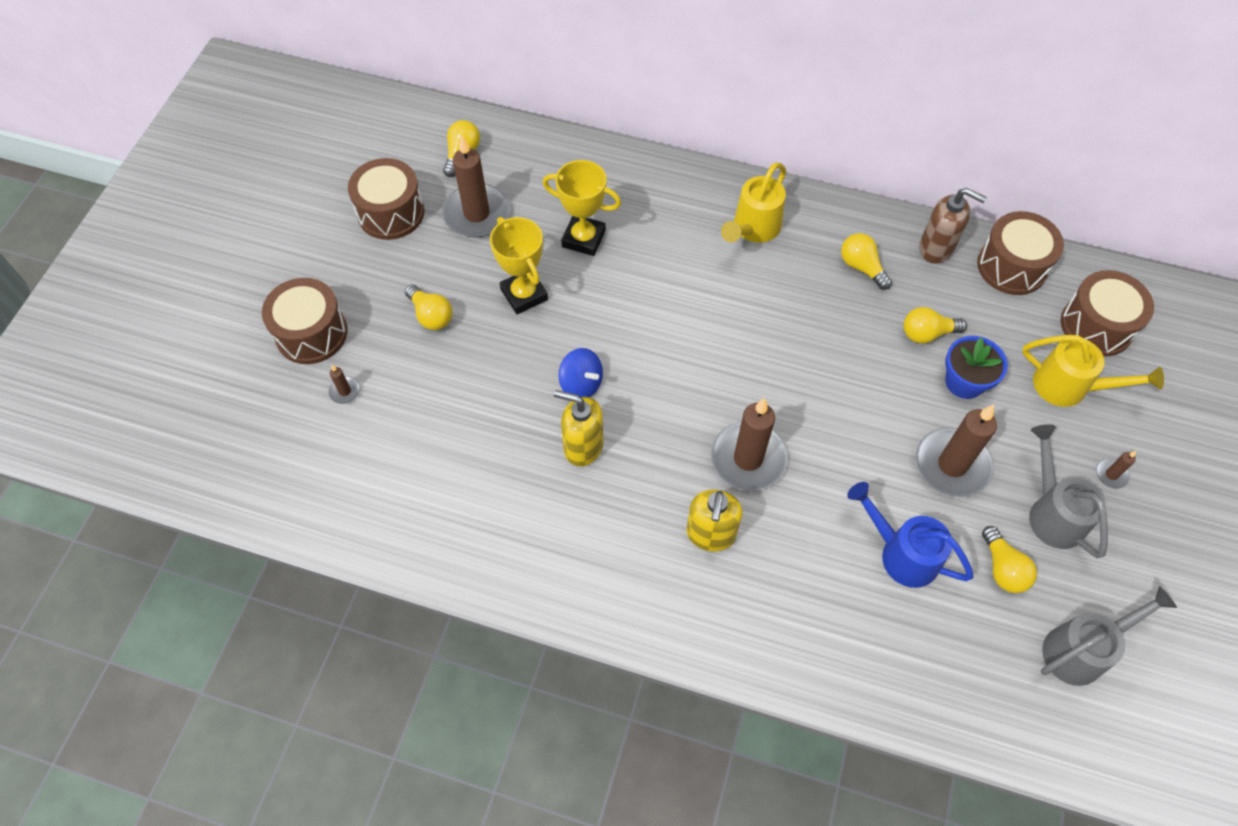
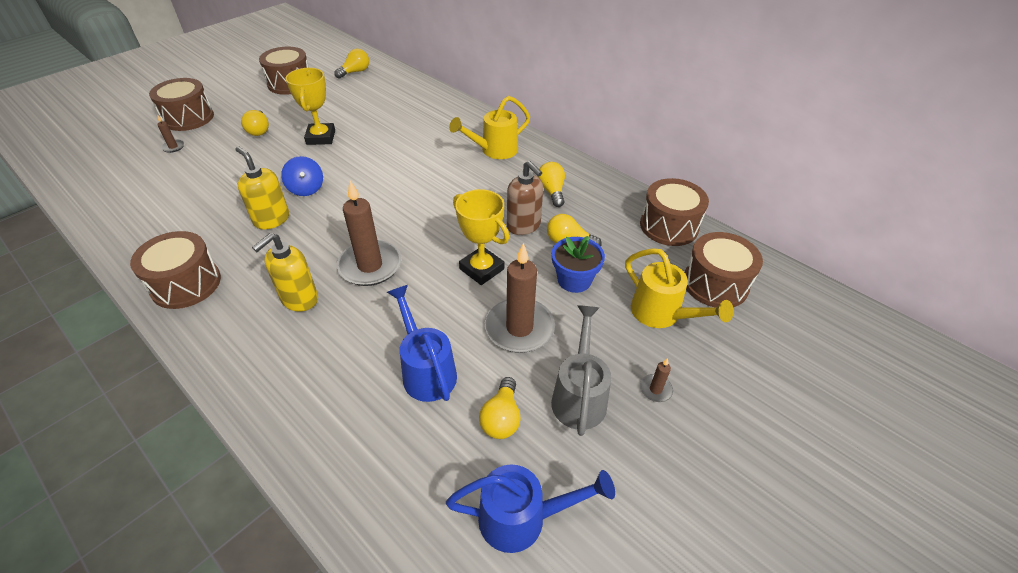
camera: 25 degrees right, 15 degrees down
(477, 214) = (335, 97): brown candle -> none
(571, 574) = (186, 284): none -> brown drum
(583, 238) = (383, 124): yellow trophy -> yellow trophy (481, 269)
(936, 248) = (616, 198): brown soap dispenser -> brown soap dispenser (524, 226)
(1081, 650) = (522, 518): grey watering can -> blue watering can

